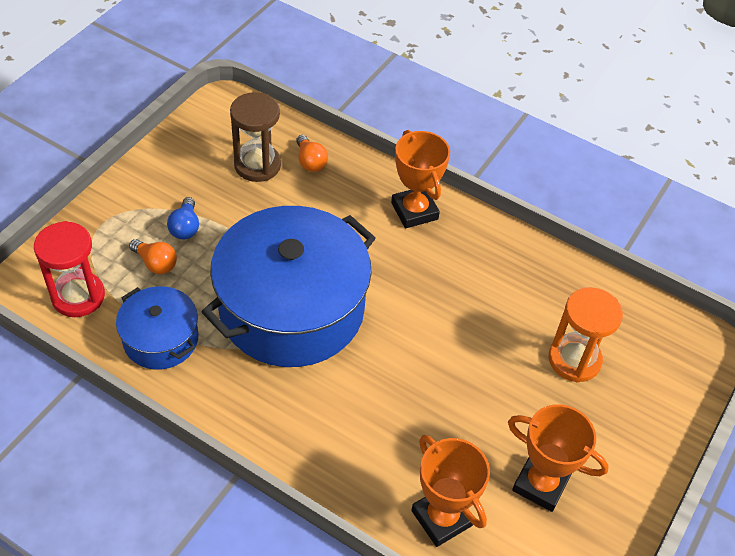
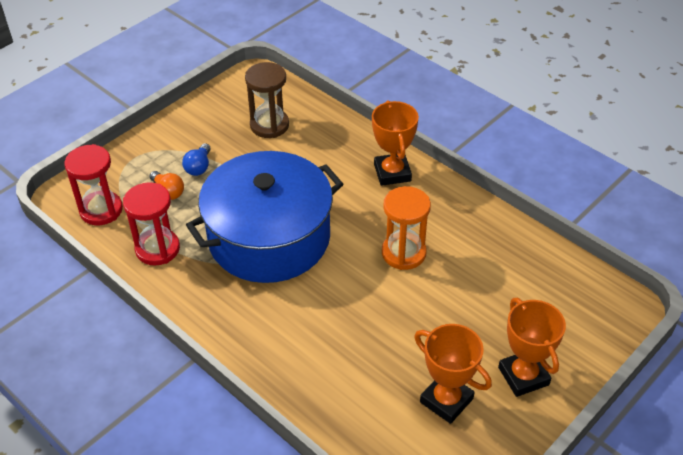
camera: 15 degrees right, 5 degrees down
(161, 339) = (157, 249): blue pot -> red hourglass
(310, 161) = (314, 126): orange light bulb -> none
(442, 518) = (353, 415): orange trophy -> orange trophy (523, 376)
(574, 360) = (502, 305): orange hourglass -> orange hourglass (403, 253)

